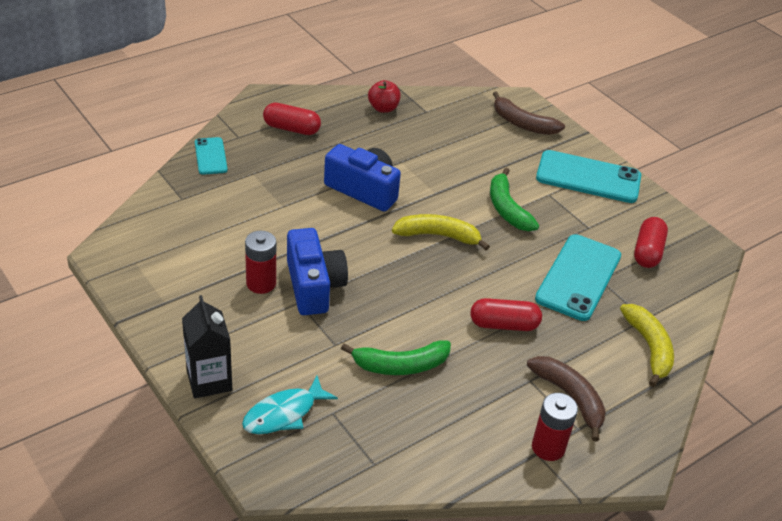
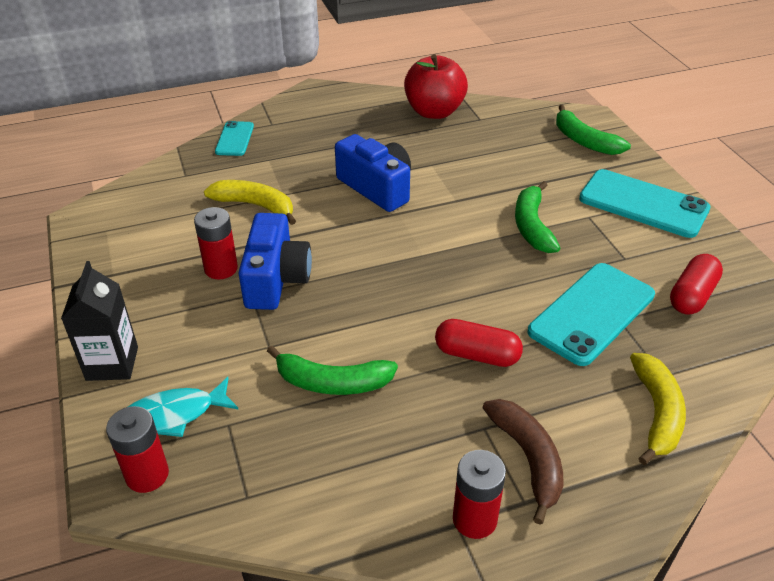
camera: 20 degrees right, 0 degrees up
(287, 463) = (147, 475): none -> red battery
(291, 129) = (329, 122): red capsule -> none
(383, 108) = (434, 112): red apple -> red apple, size x1.78
(438, 236) = (439, 245): yellow banana -> yellow banana (255, 206)
(522, 123) = (584, 141): brown banana -> green banana

